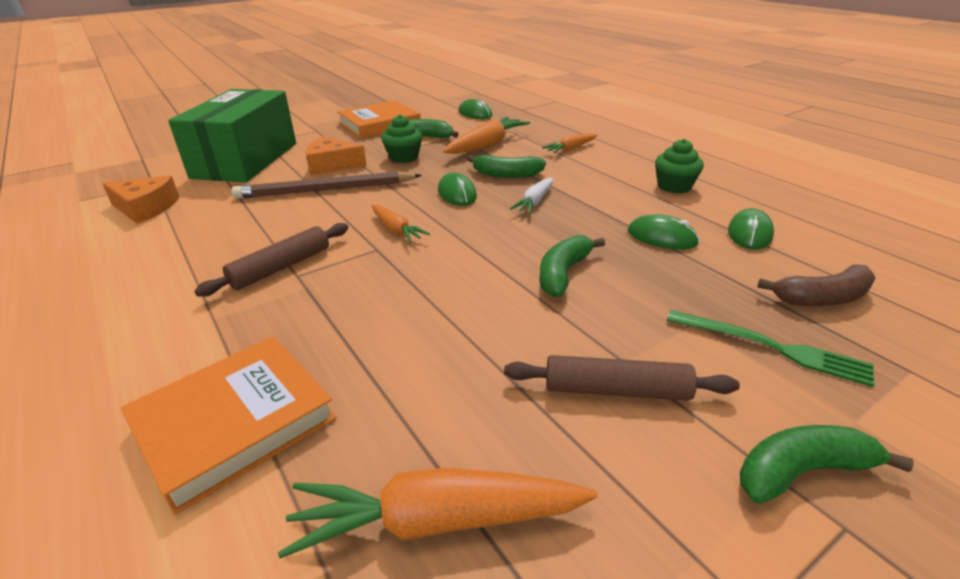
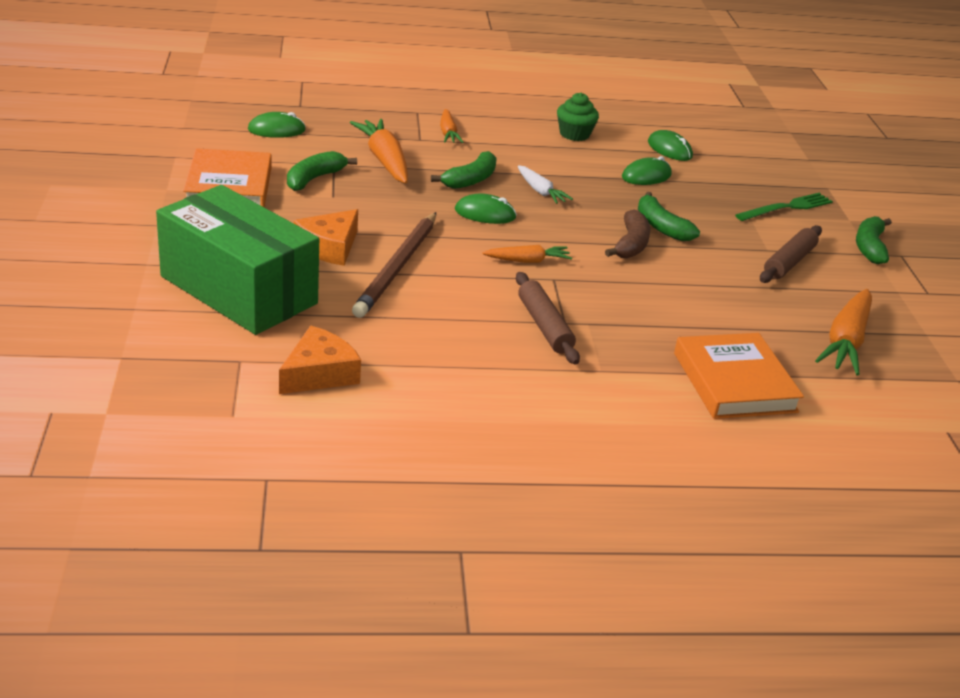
camera: 65 degrees left, 0 degrees up
(404, 157) = (360, 207): green cupcake -> none
(822, 298) = (756, 171): brown banana -> brown banana (631, 244)

